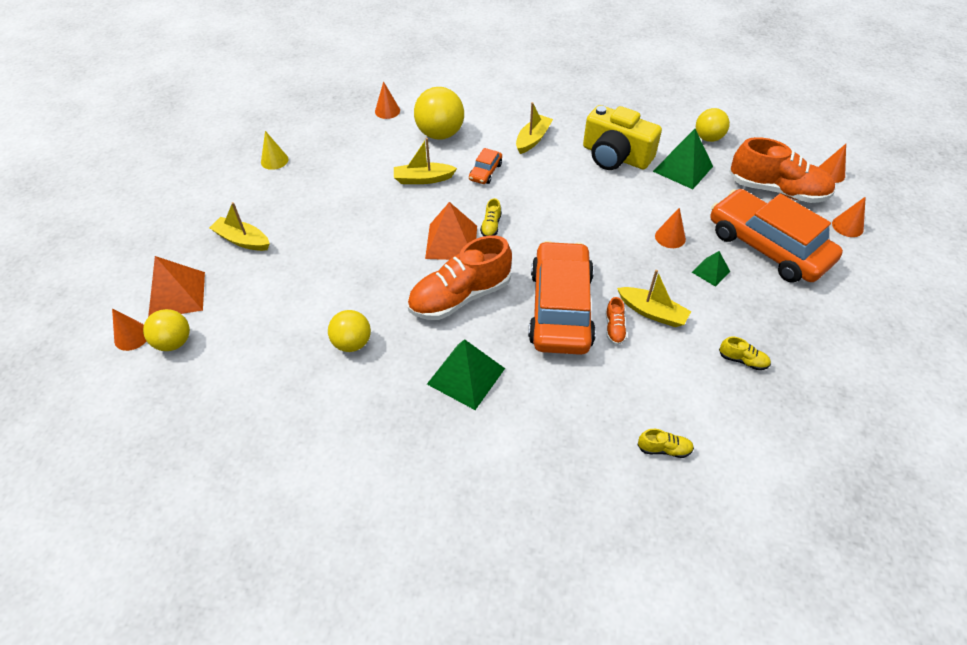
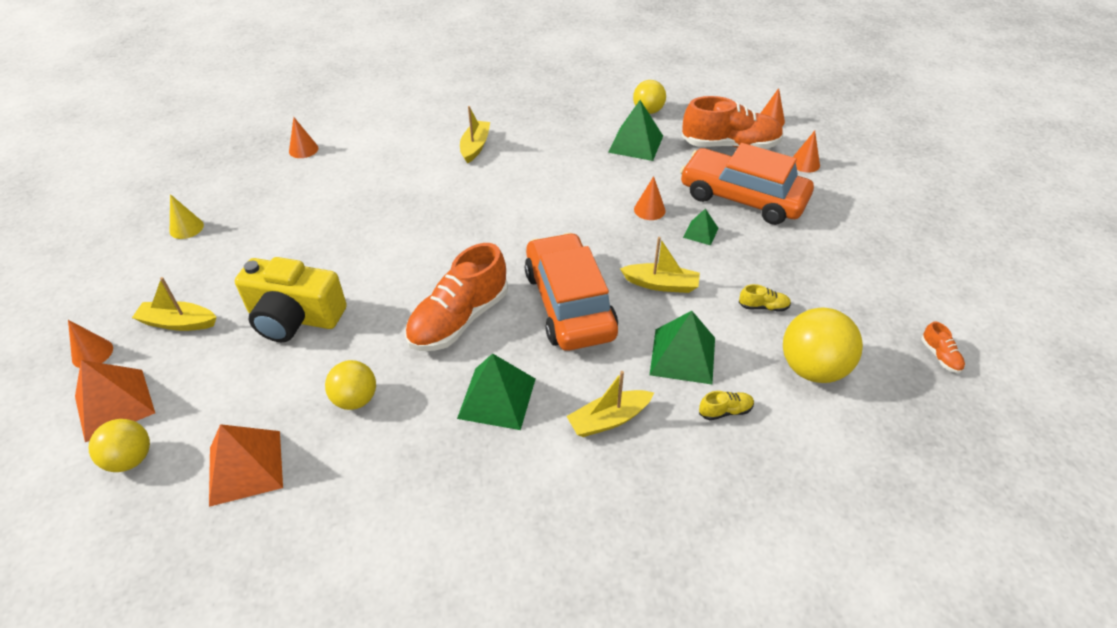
camera: 20 degrees left, 5 degrees down
(132, 336) = (70, 468): orange cone -> orange cone (92, 353)
(423, 179) = (371, 210): yellow boat -> yellow boat (609, 419)
(440, 134) = (373, 161): yellow ball -> yellow ball (812, 368)
(451, 241) = (427, 266): orange pyramid -> orange pyramid (245, 467)
(485, 172) = (437, 188): orange car -> none
(491, 226) = (464, 241): yellow shoe -> none
(614, 328) = (630, 309): orange shoe -> orange shoe (940, 356)
(615, 156) = (566, 146): yellow camera -> yellow camera (294, 317)
(645, 386) = (683, 356): none -> green pyramid

